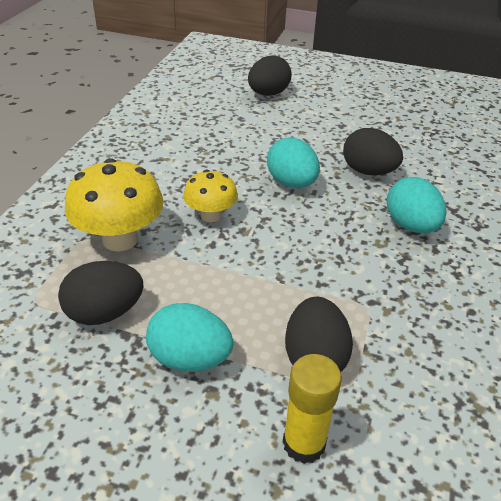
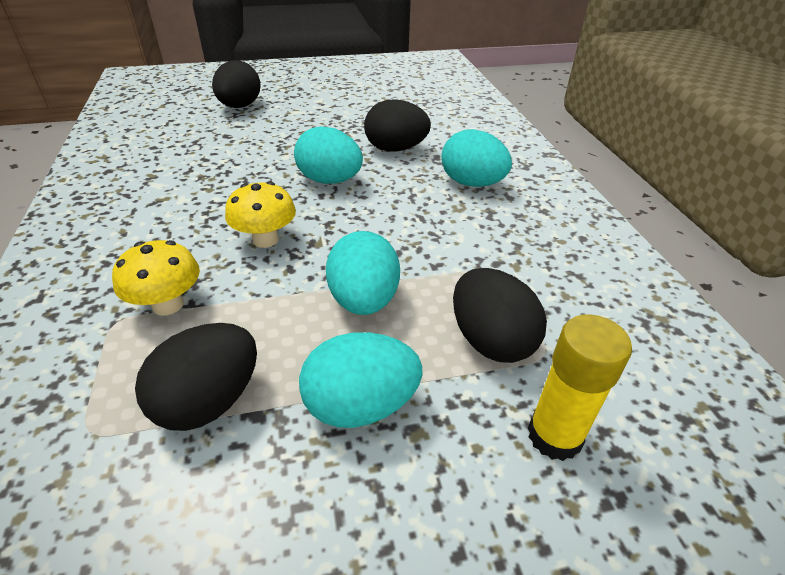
camera: 30 degrees left, 0 degrees up
(120, 239) = (168, 304): yellow mushroom -> yellow mushroom, size x0.61
(245, 288) = (363, 300): none -> turquoise egg

